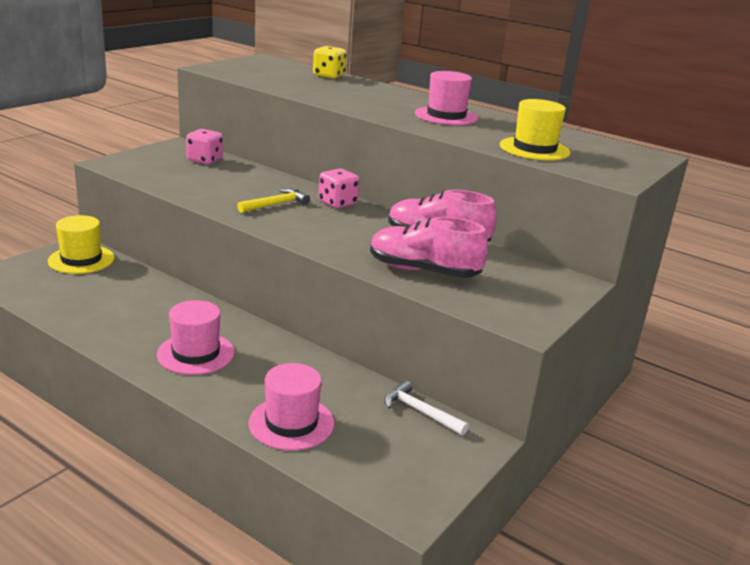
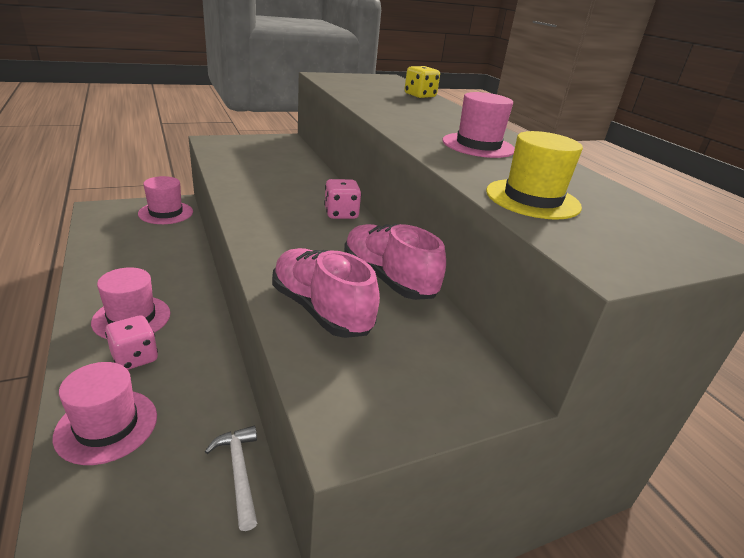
camera: 30 degrees right, 5 degrees up
(81, 259) = (166, 213): yellow hat -> pink hat
(205, 160) = (285, 153): pink dice -> pink dice (135, 357)
(276, 204) = (283, 201): yellow hammer -> none

